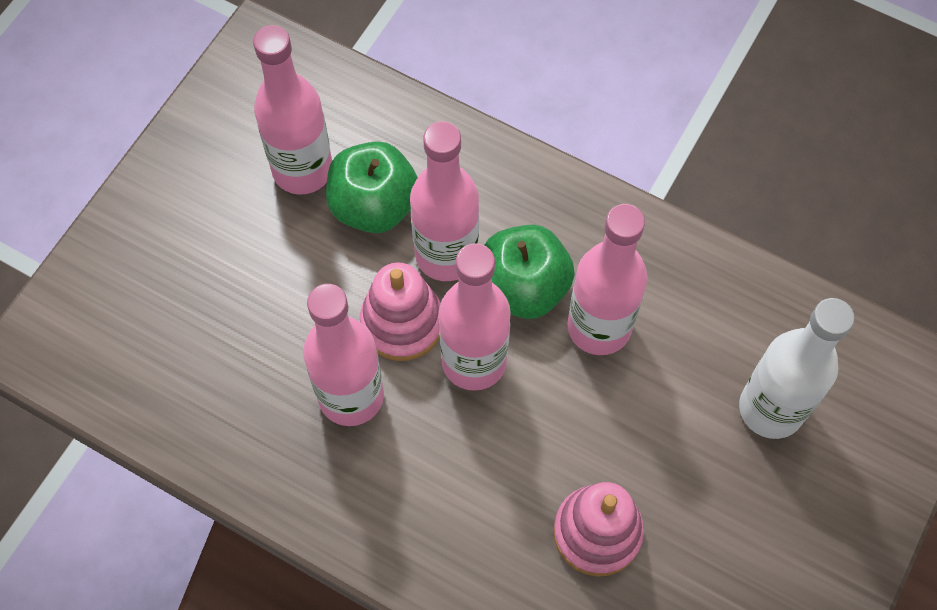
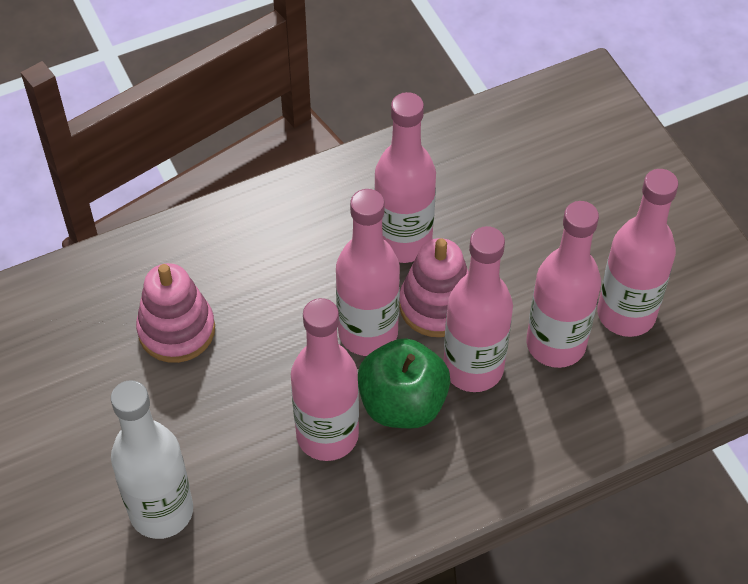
camera: 125 degrees right, 10 degrees down
(374, 206) = (556, 344): green apple -> pink bottle

